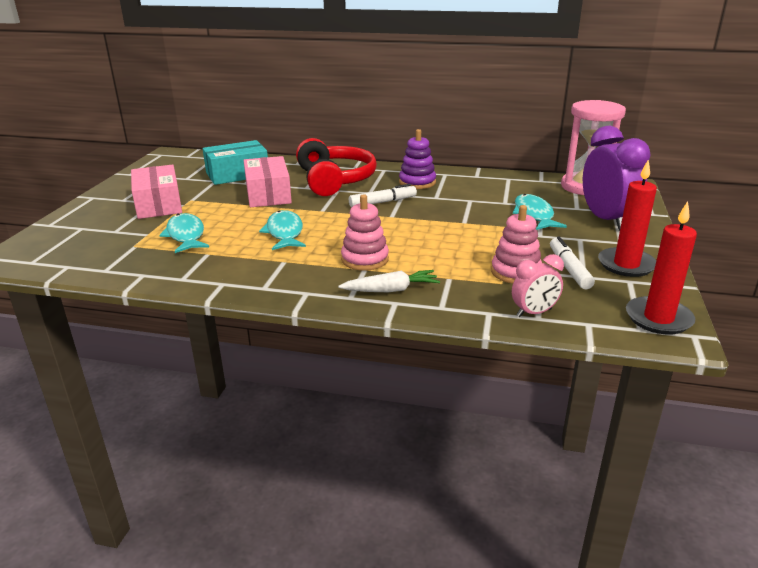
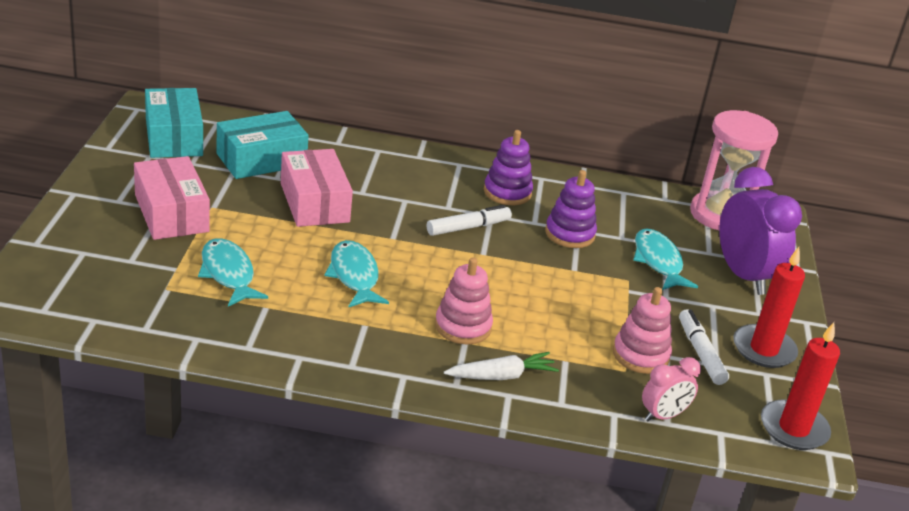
camera: 10 degrees left, 5 degrees up
(179, 166) = (173, 137): none -> turquoise box
(335, 180) = (397, 181): red headphones -> none
(463, 202) = (570, 234): none -> purple stacking toy

